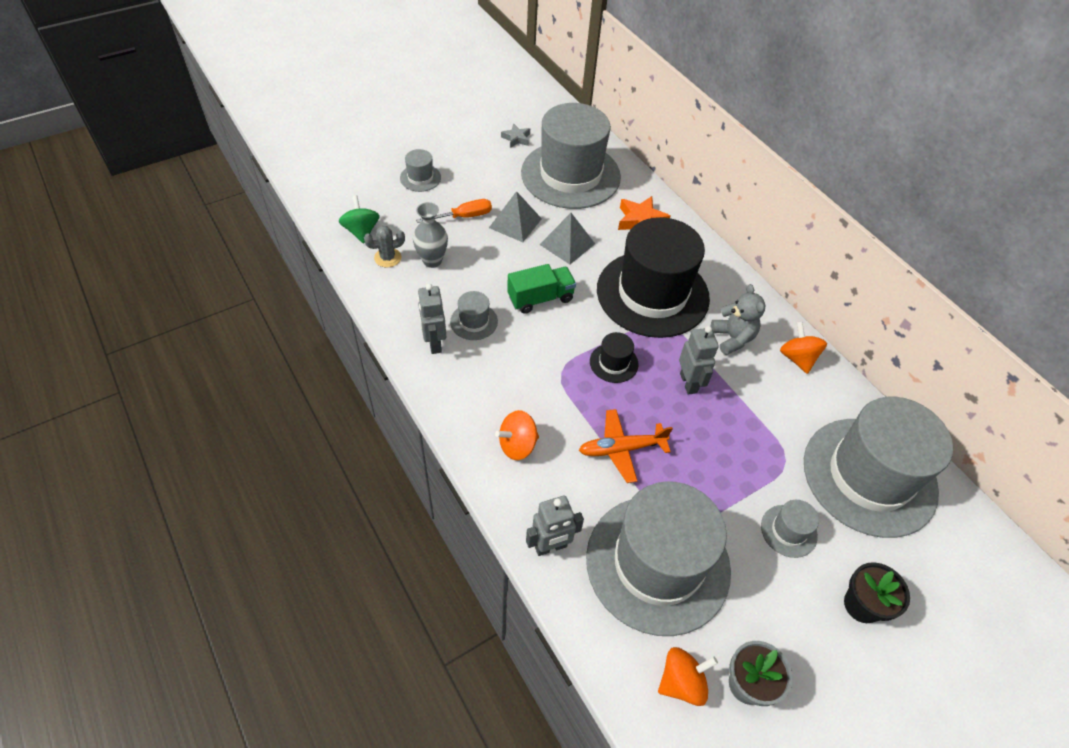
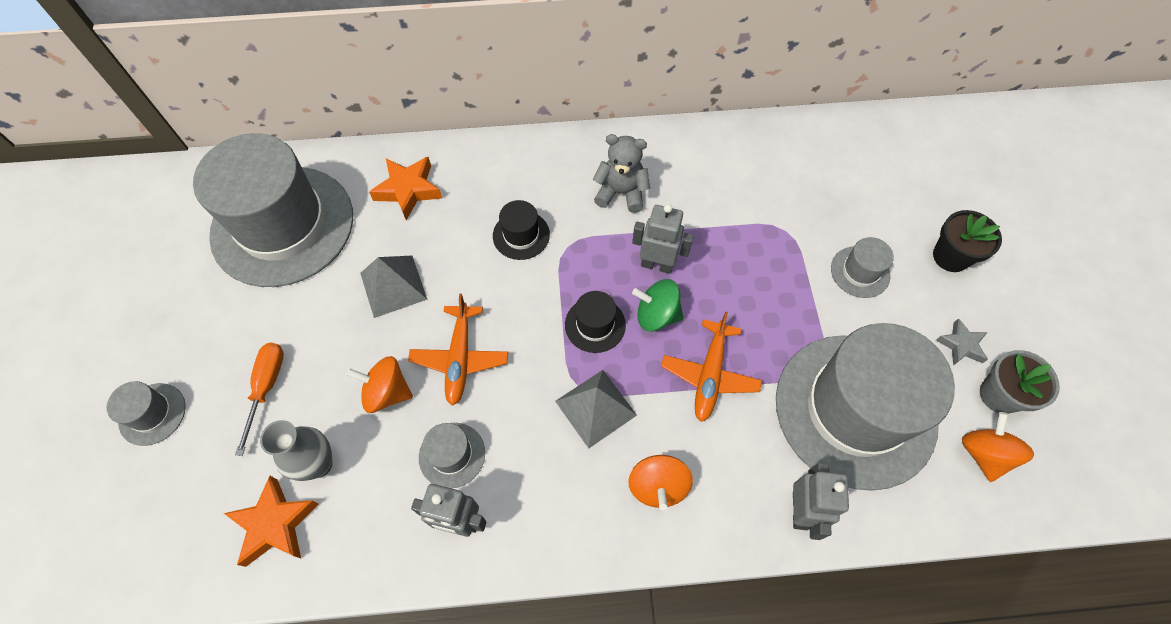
camera: 60 degrees left, 10 degrees up
(361, 231) = (199, 542): green spinning top -> green spinning top (656, 315)
(387, 258) = (275, 524): grey cactus -> orange star
(515, 223) = (320, 329): grey pyramid -> grey pyramid (596, 408)
(516, 138) = (170, 256): grey star -> grey star (961, 345)
(540, 298) = (460, 358): green truck -> orange plane
(652, 294) = (521, 235): black hat -> black hat, size x0.40
(797, 358) = (674, 151): orange spinning top -> orange spinning top (387, 392)
(869, 476) = (828, 172): grey hat -> none

